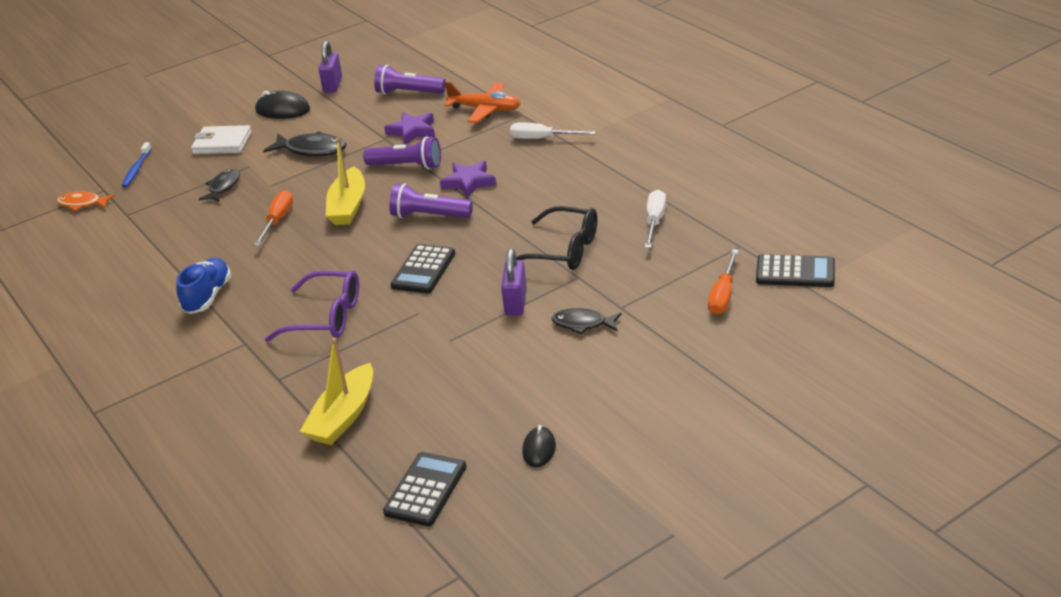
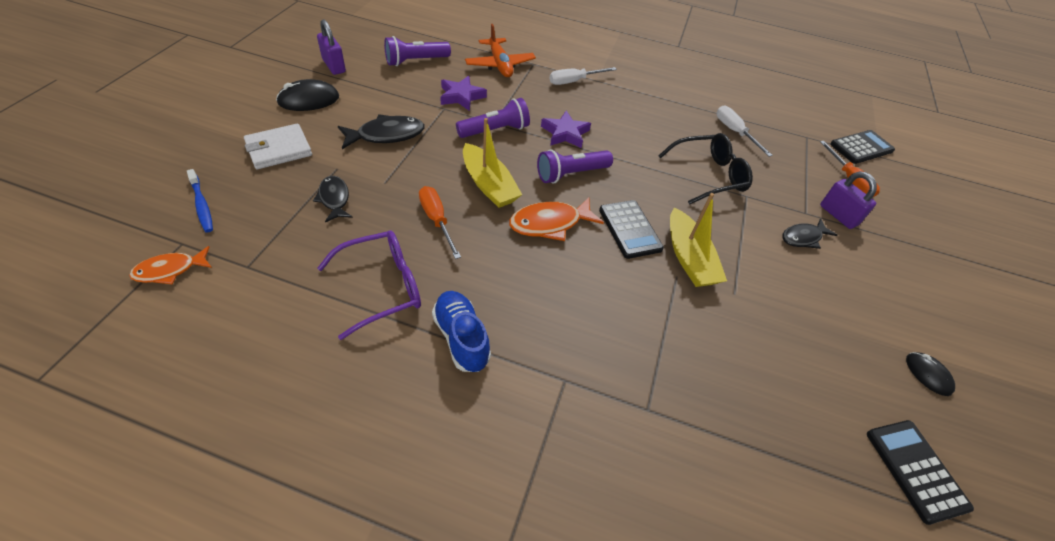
camera: 45 degrees left, 15 degrees up
(326, 317) = (607, 314): purple glasses -> purple glasses (382, 287)
(343, 416) = (756, 423): yellow boat -> yellow boat (689, 258)
(361, 247) = (550, 224): none -> orange fish
(485, 109) = (500, 65): orange plane -> orange plane turned 90 degrees clockwise
(515, 303) = (736, 236): purple padlock -> purple padlock (838, 215)

